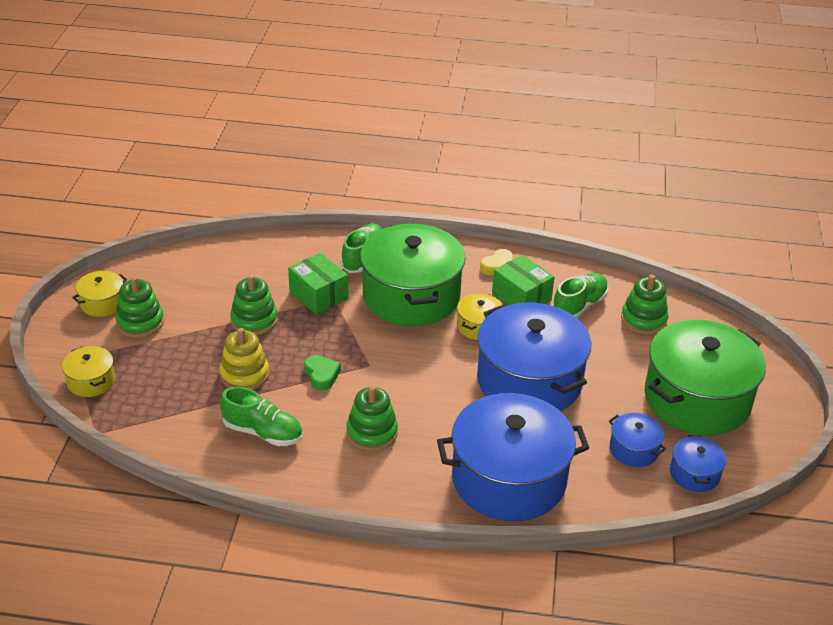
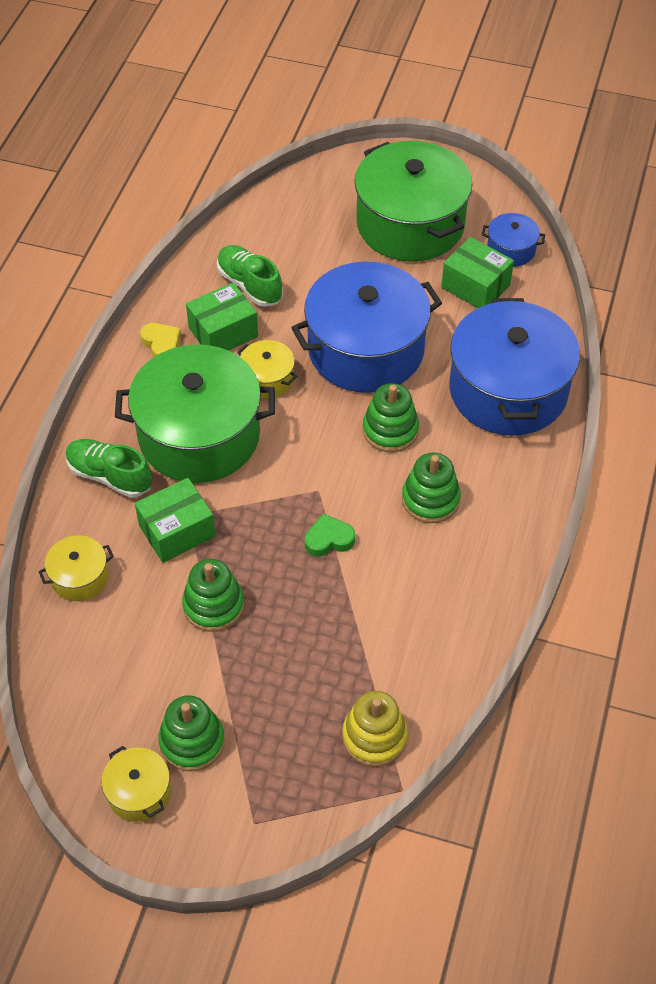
camera: 80 degrees left, 15 degrees up
(91, 381) = (303, 800): yellow pot -> yellow pot (80, 577)
(244, 374) = (316, 620): yellow stacking toy -> yellow stacking toy (374, 737)
(263, 432) = (419, 605): green shoe -> none
(633, 449) = (475, 286): blue pot -> green box
(643, 320) = (283, 237): green stacking toy -> green stacking toy (390, 430)

